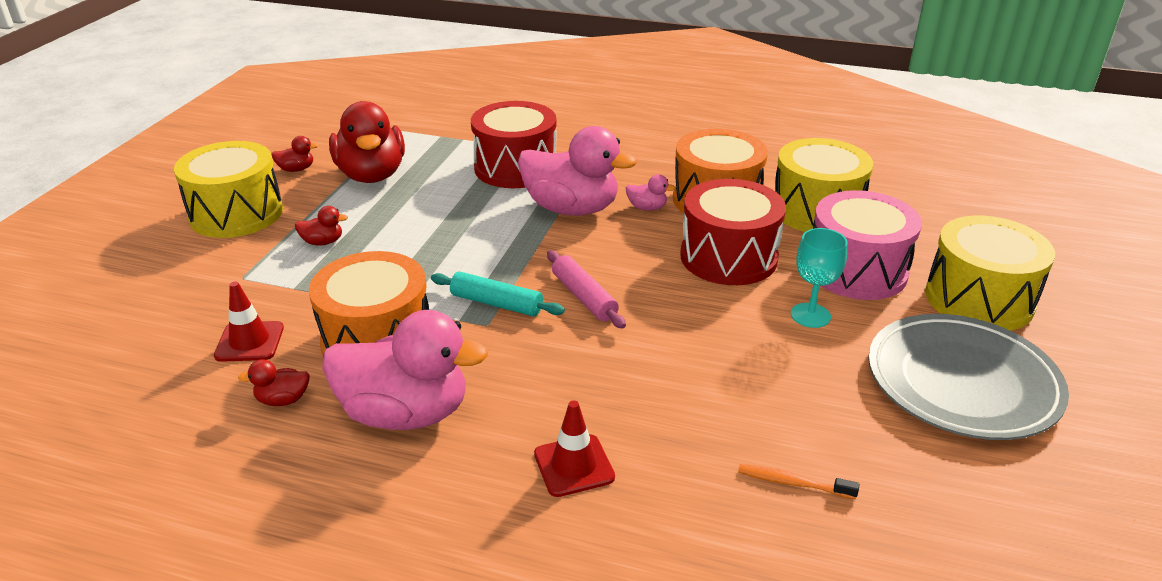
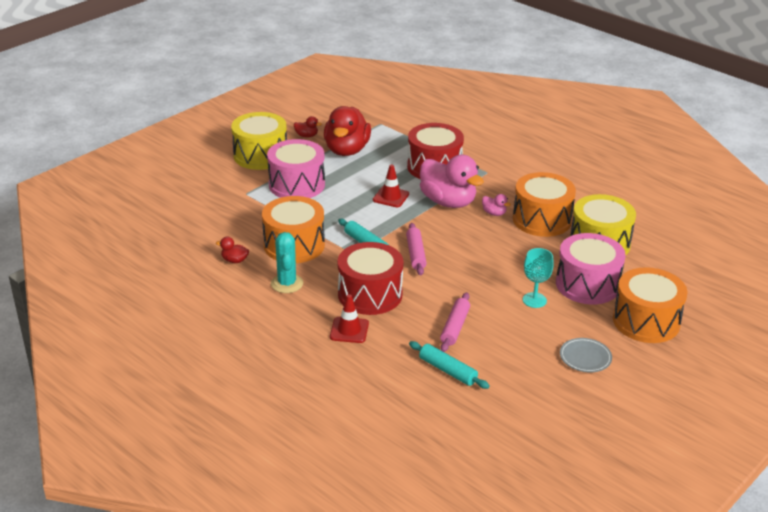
camera: 25 degrees right, 0 degrees up
(249, 342) = (233, 228): red traffic cone -> red traffic cone (391, 197)
(323, 242) = (297, 184): red duck -> pink drum
(405, 413) = (287, 283): pink duck -> turquoise cactus
(728, 257) = (517, 255): red drum -> red drum (370, 294)
(738, 399) = (454, 327): none -> pink rolling pin
(792, 483) = (448, 370): orange toothbrush -> turquoise rolling pin
(962, 383) = (585, 357): grey plate -> grey plate, size x0.47
(979, 299) = (646, 321): yellow drum -> orange drum

